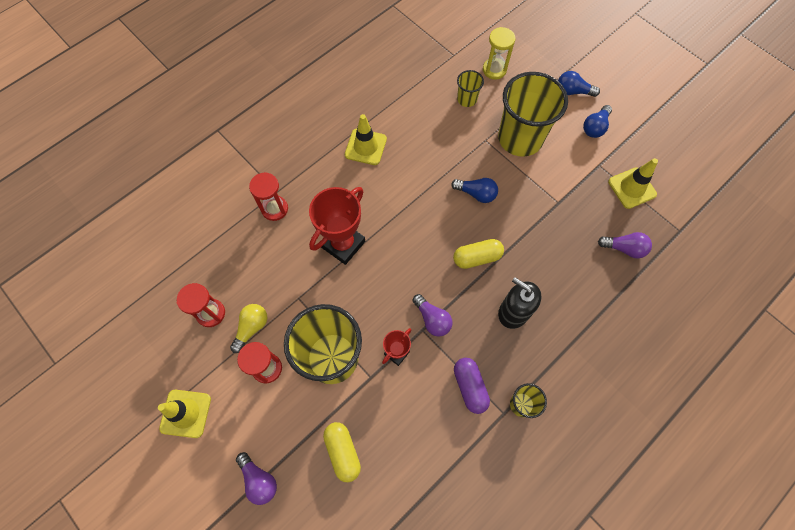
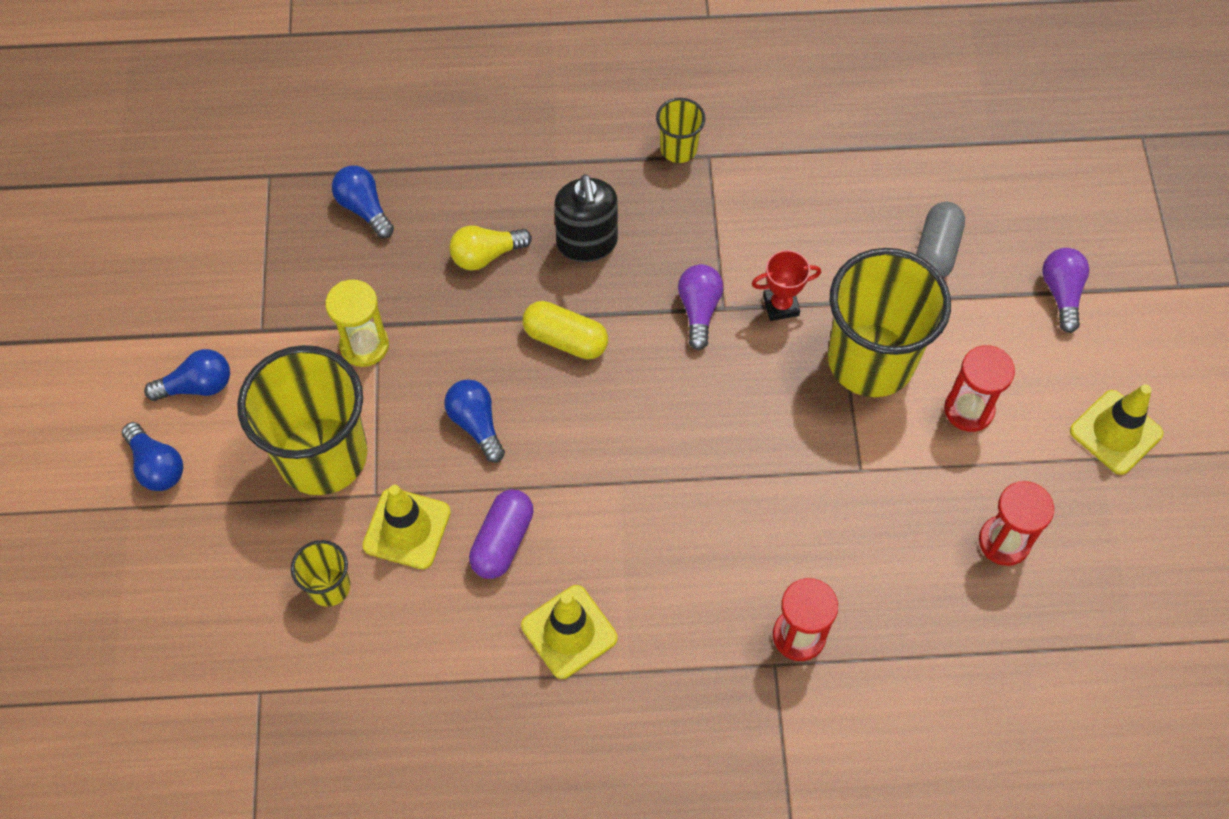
camera: 140 degrees left, 5 degrees down
(251, 328) = (956, 477): yellow light bulb -> yellow light bulb (486, 255)
(343, 244) = (736, 499): red trophy -> none
(343, 452) = (936, 251): yellow capsule -> grey capsule
(470, 387) = (722, 207): purple capsule -> purple capsule (502, 541)
(494, 70) = (227, 605): yellow hourglass -> yellow hourglass (364, 345)
(624, 248) = (364, 208): purple light bulb -> blue light bulb
(632, 188) = (259, 268): yellow traffic cone -> yellow traffic cone (407, 529)

